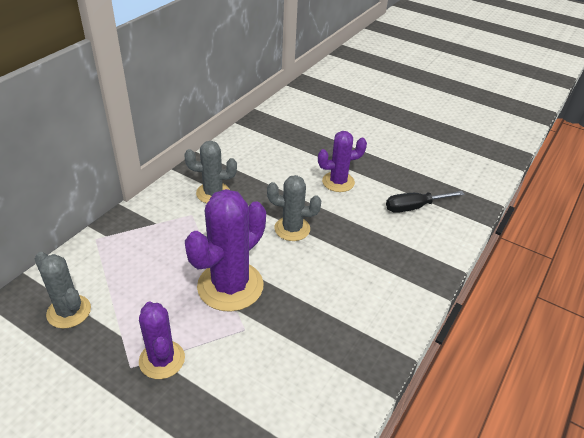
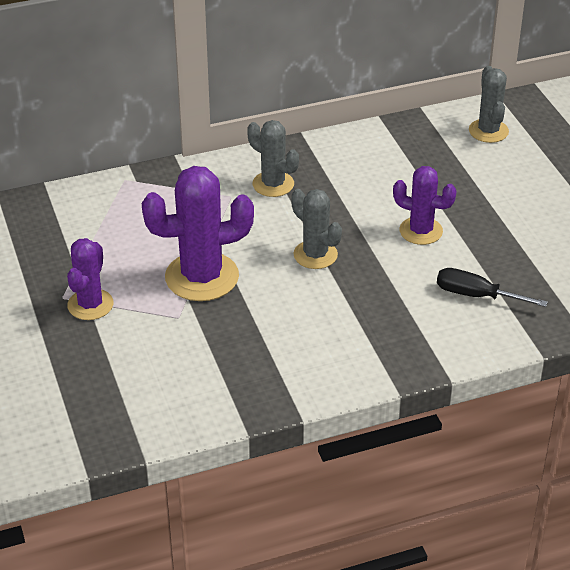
camera: 40 degrees right, 0 degrees up
(69, 311) = (52, 232): grey cactus -> grey cactus (488, 131)

